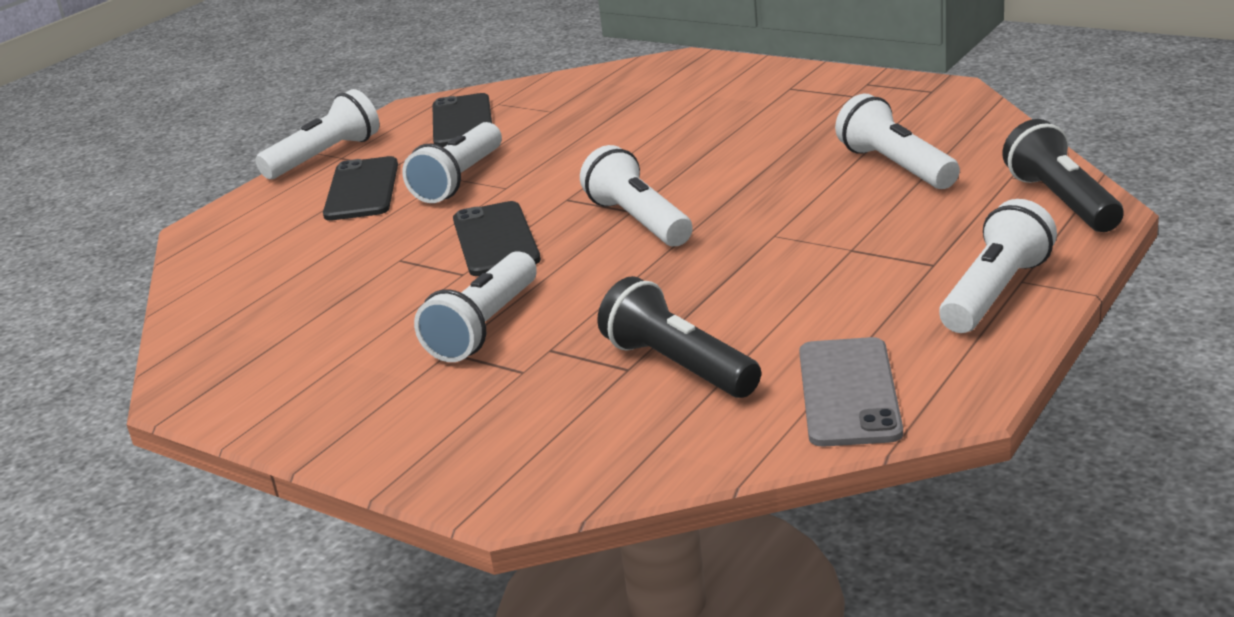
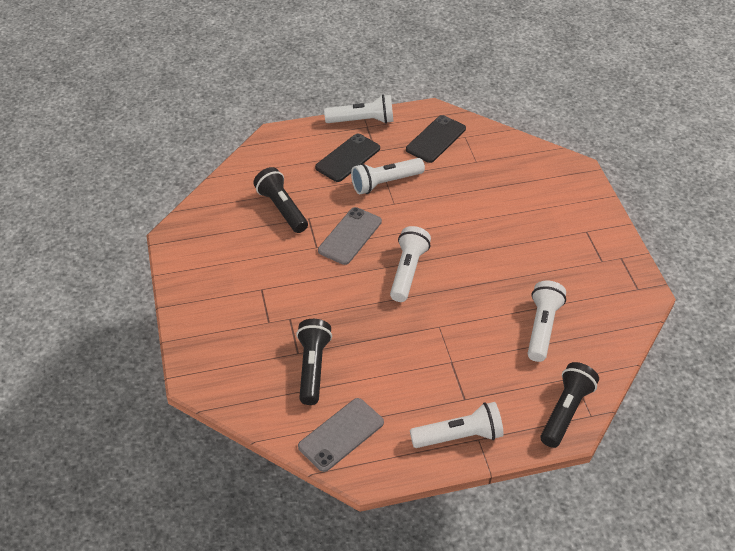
camera: 40 degrees right, 20 degrees up
(339, 273) = (282, 209): none -> black flashlight
(485, 327) = (286, 286): white flashlight -> none
(495, 240) = (350, 236): black phone -> grey phone

